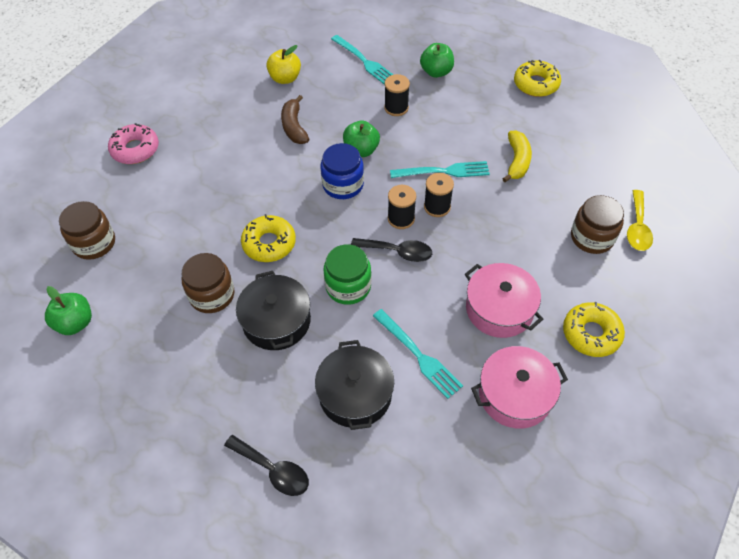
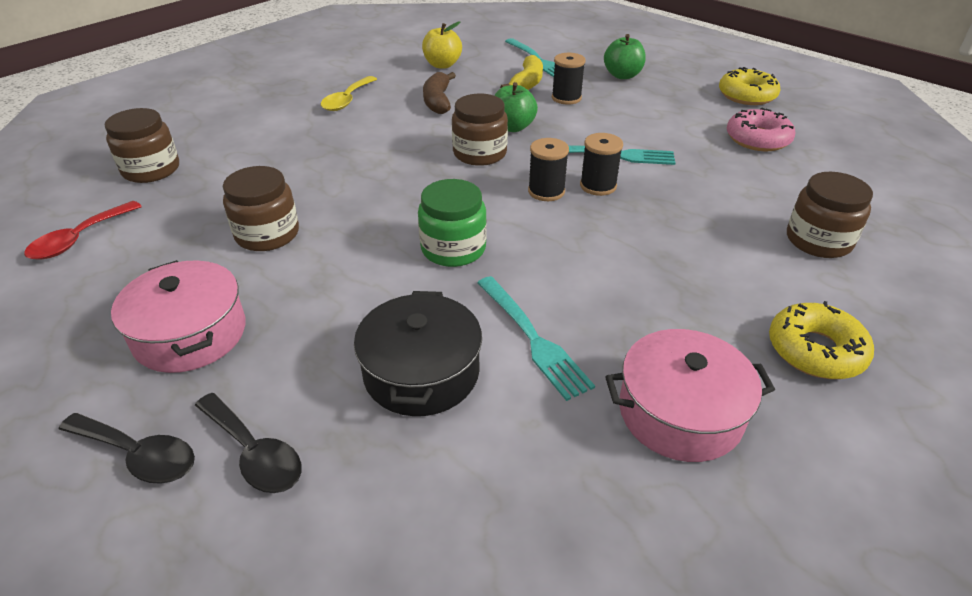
camera: 10 degrees right, 15 degrees down
(75, 323) = (79, 239): green apple -> red spoon
(135, 149) = (246, 100): pink donut -> pink donut (757, 139)
(269, 243) = (364, 195): yellow donut -> none
(276, 321) = (340, 272): black pot -> none
(343, 185) = (479, 153): blue jar -> brown jar
(397, 252) = (532, 222): black spoon -> black spoon (139, 455)
(499, 309) = (669, 301): pink pot -> pink pot (190, 334)
(517, 161) = (715, 156): yellow banana -> yellow banana (527, 83)
(637, 227) = (888, 238): yellow spoon -> yellow spoon (347, 100)

